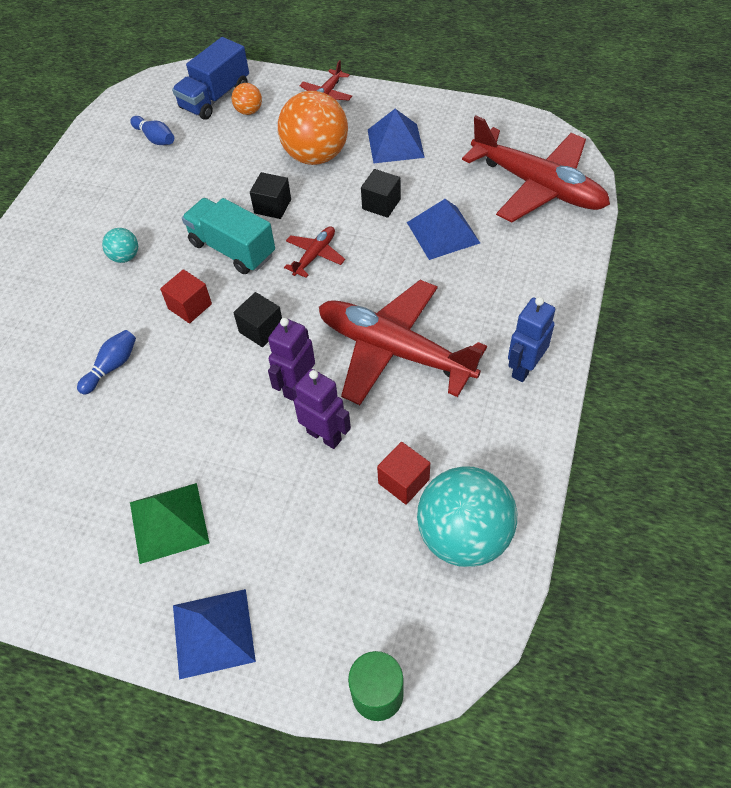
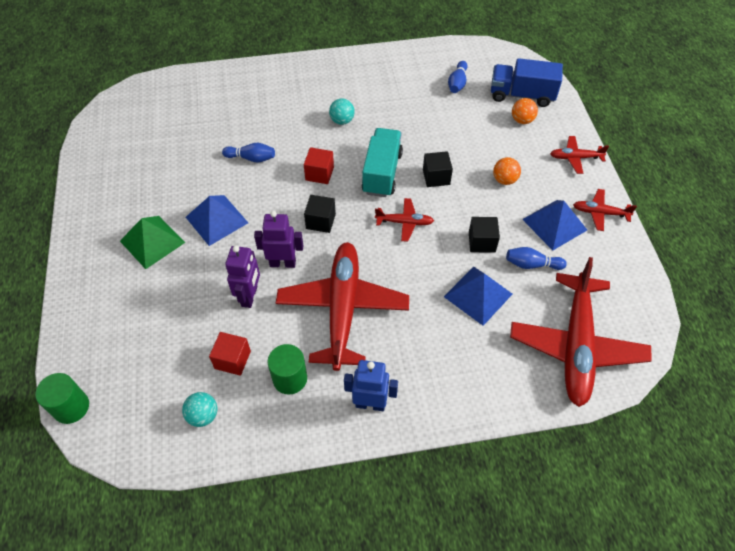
camera: 60 degrees right, 0 degrees up
(213, 632) = (86, 299): blue pyramid -> blue pyramid (216, 219)
(316, 156) = (504, 180): orange ball -> orange ball, size x0.46
(403, 107) = (600, 213): none -> red plane
(431, 178) = (532, 264): none -> blue bowling pin
(458, 431) = (290, 378): none -> green cylinder
(463, 536) = (203, 415): turquoise ball -> turquoise ball, size x0.46

